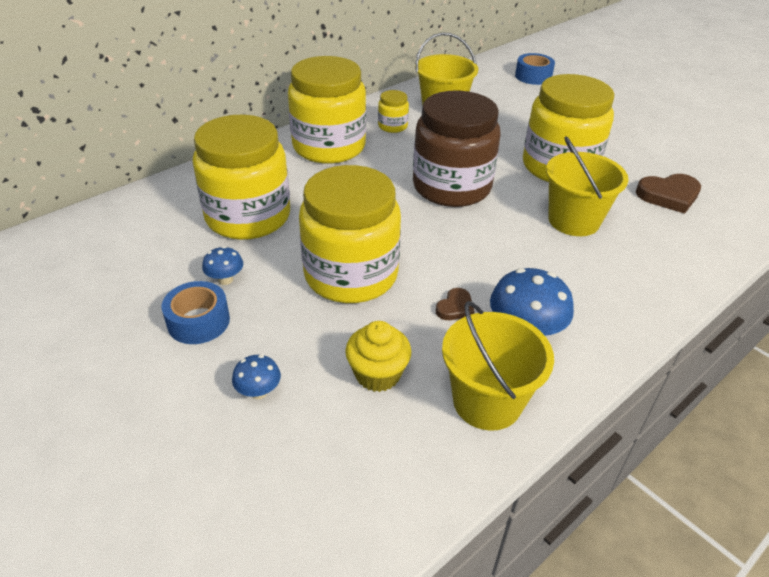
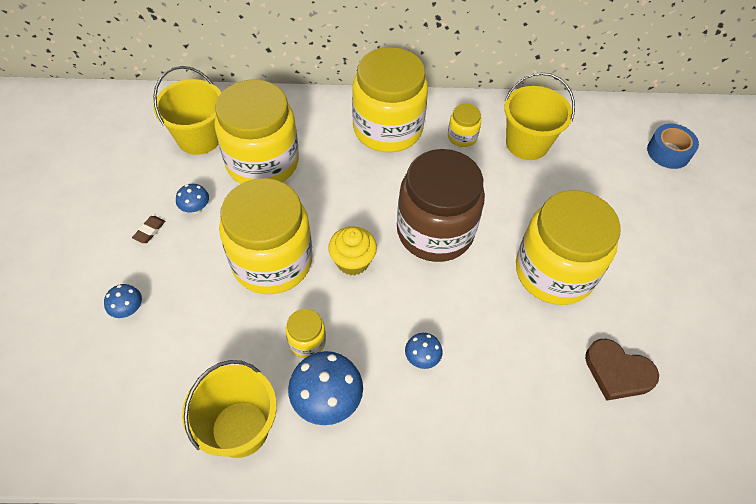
camera: 40 degrees right, 15 degrees up
(198, 321) = (149, 231): blue tape -> brown eraser
(377, 374) = (202, 352): yellow cupcake -> yellow cupcake (352, 261)
(455, 307) = (307, 341): brown heart -> yellow jar
(550, 263) = (422, 358): none -> blue mushroom
(573, 220) = (493, 334): yellow bucket -> yellow bucket (199, 138)

